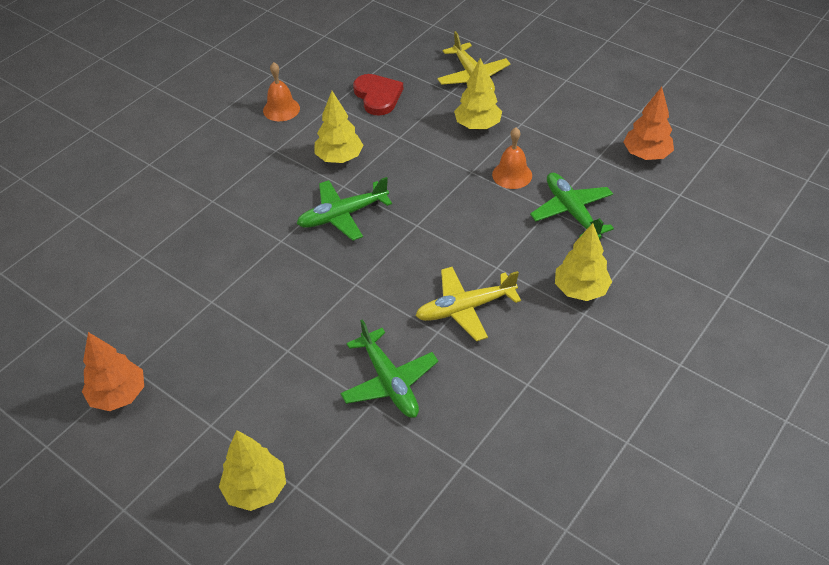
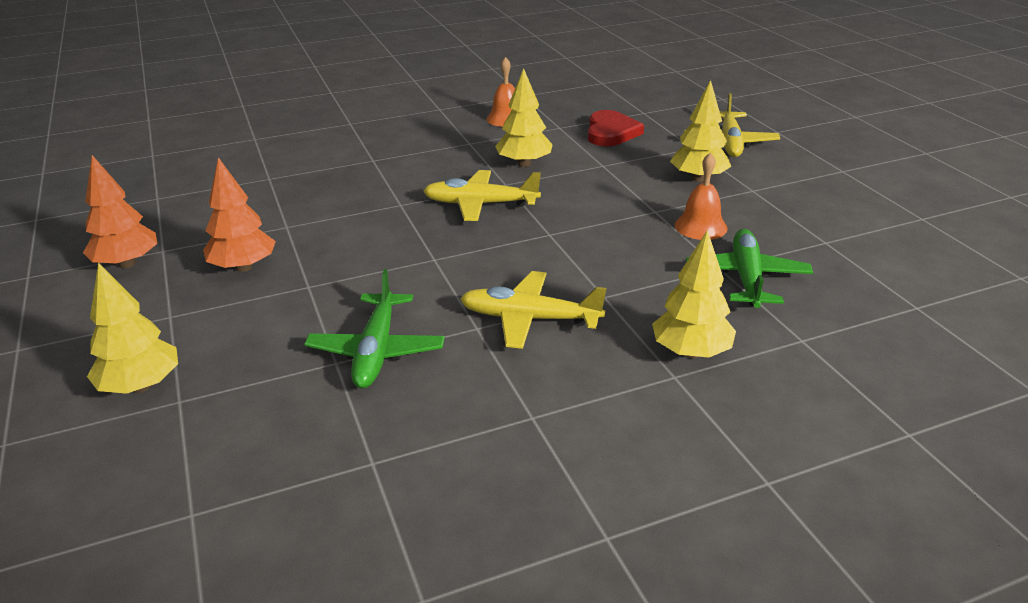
camera: 30 degrees right, 15 degrees down
(343, 215) = (481, 204): green plane -> yellow plane
(646, 155) = (896, 258): orange tree -> orange tree (243, 267)

